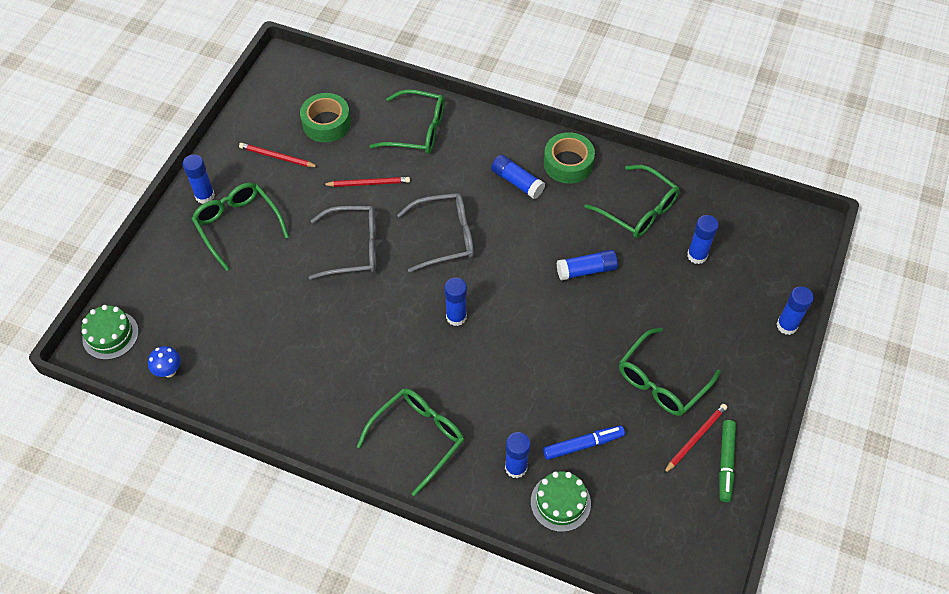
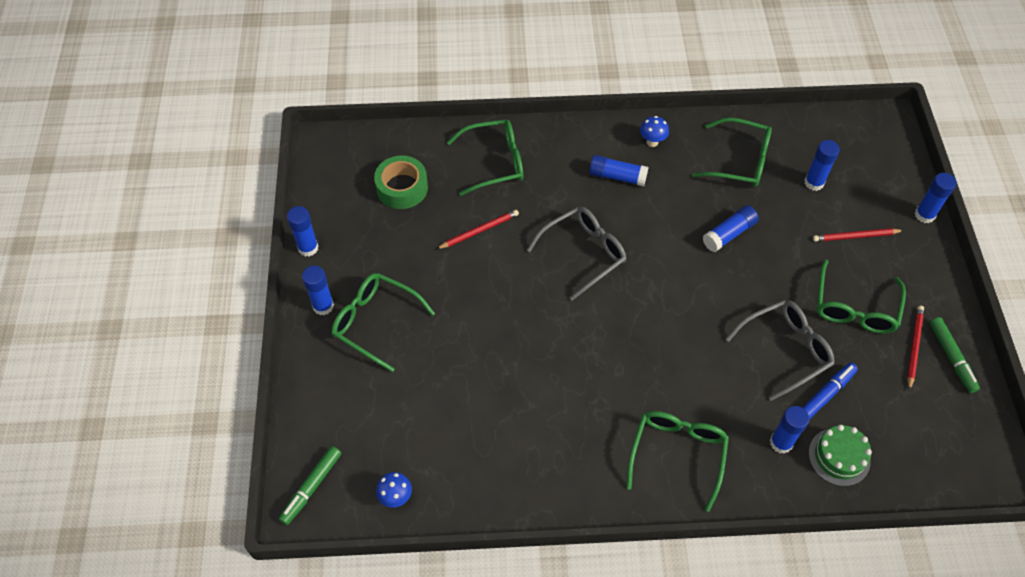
camera: 25 degrees left, 0 degrees up
(110, 335) = (311, 487): green cake -> green marker
(277, 157) = (373, 239): red pencil -> red pencil (855, 236)
(353, 248) = (504, 299): grey glasses -> grey glasses (785, 350)
(456, 317) = (640, 325): blue glue stick -> blue glue stick (308, 248)
(568, 163) = (652, 142): green tape -> blue mushroom

